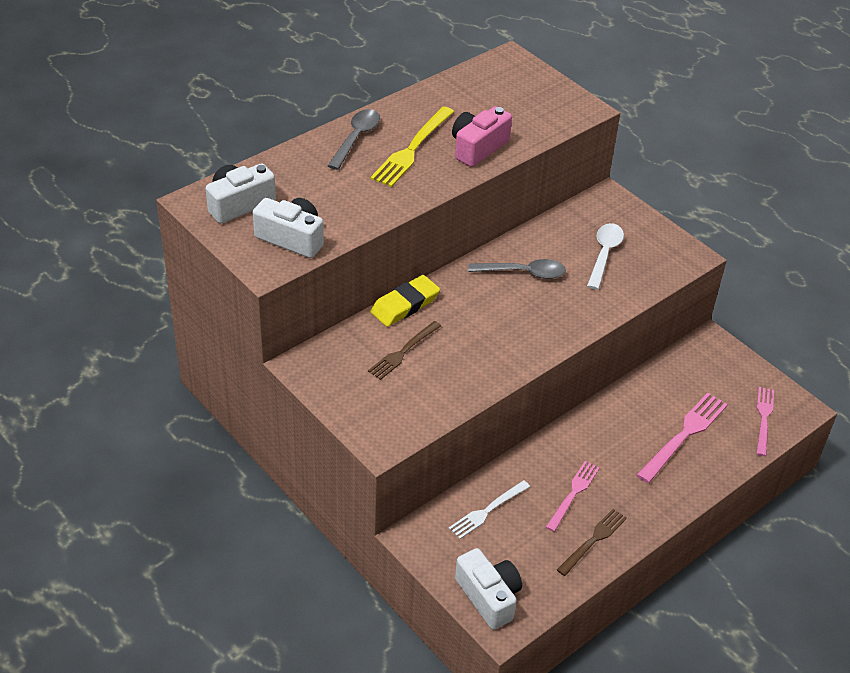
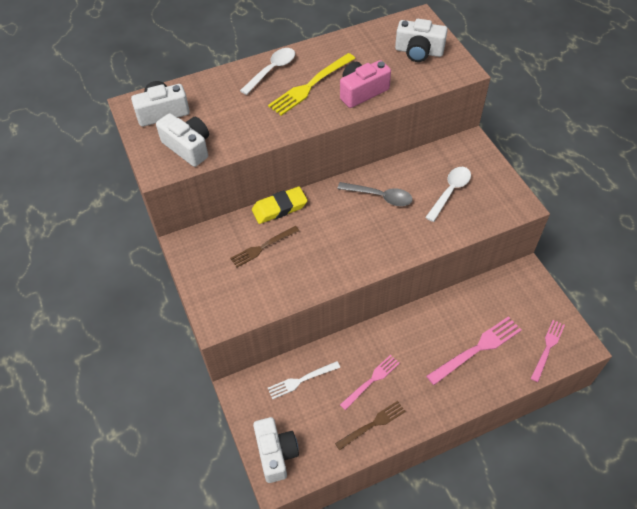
camera: 20 degrees right, 10 degrees up
(356, 138) = (272, 70): grey spoon -> white spoon
(526, 95) = (419, 52): none -> white camera

